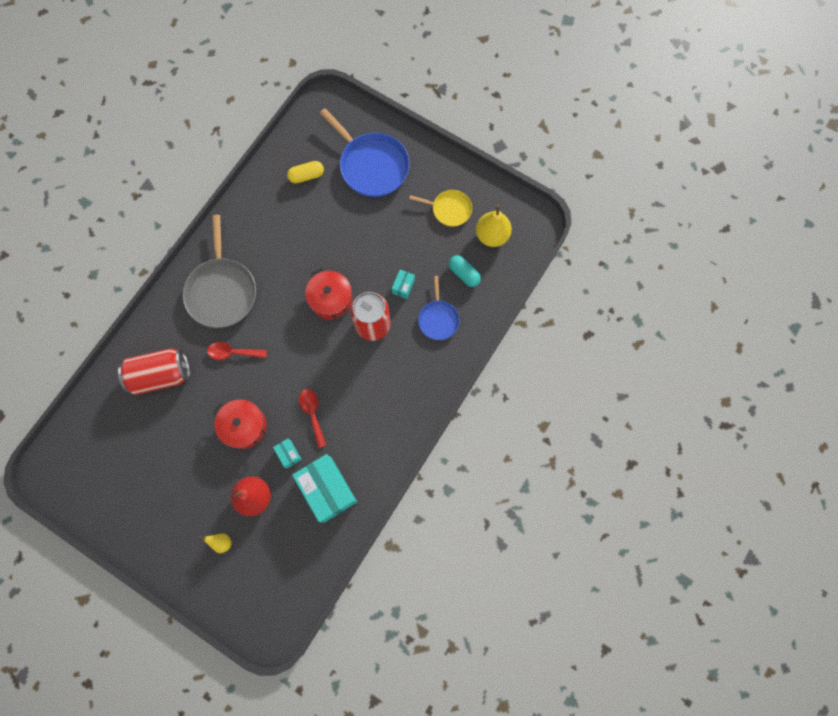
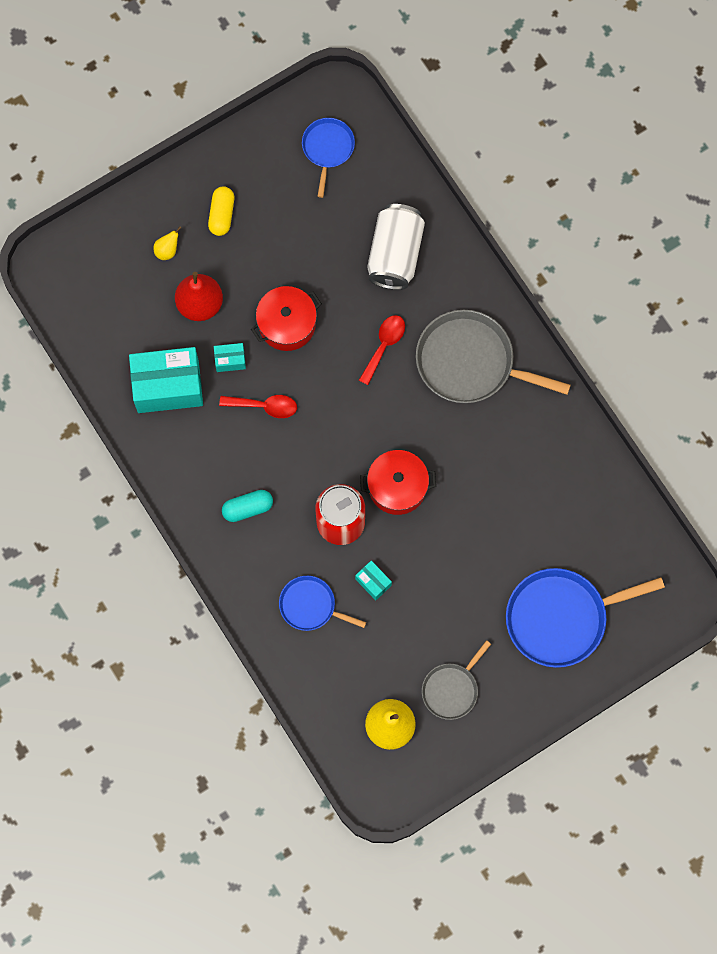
camera: 115 degrees right, 0 degrees up
(94, 460) = (327, 148): none -> blue pan
(161, 375) = (395, 254): red can -> white can
(306, 176) = (583, 527): yellow capsule -> yellow capsule (221, 215)
(449, 209) = (452, 689): yellow pan -> grey pan
(464, 274) = (354, 666): turquoise capsule -> turquoise capsule (248, 508)

